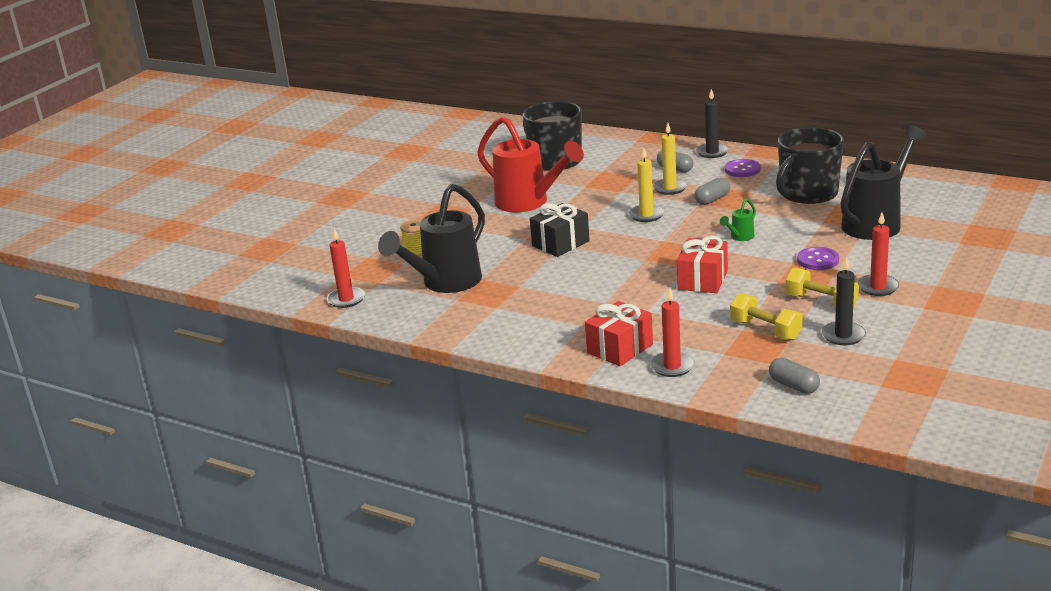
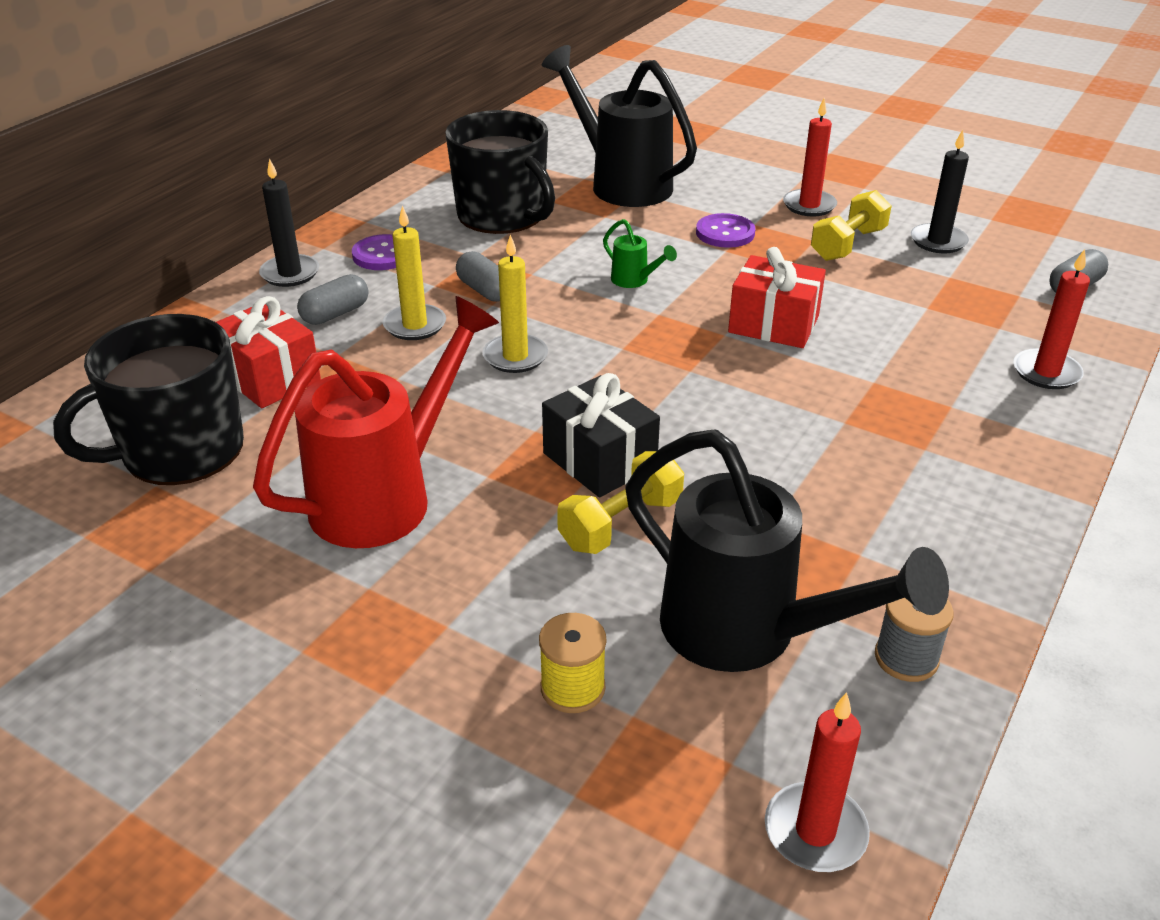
camera: 90 degrees left, 10 degrees up
(430, 317) = (906, 658): none -> grey spool
(620, 349) = (1001, 416): red gift -> red gift (269, 377)
(765, 330) = (929, 290): yellow dumbbell -> yellow dumbbell (621, 523)

